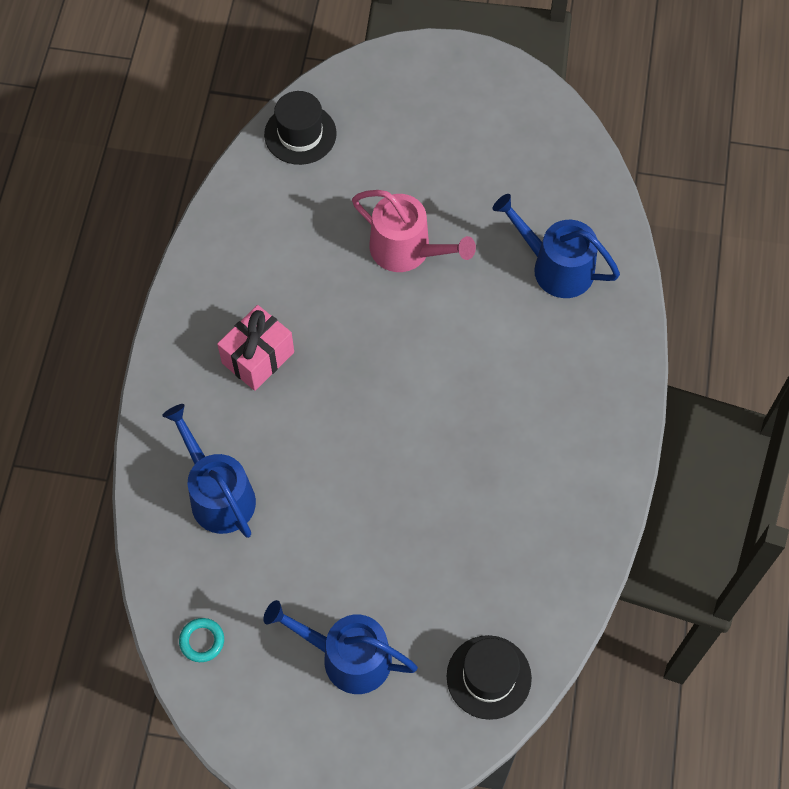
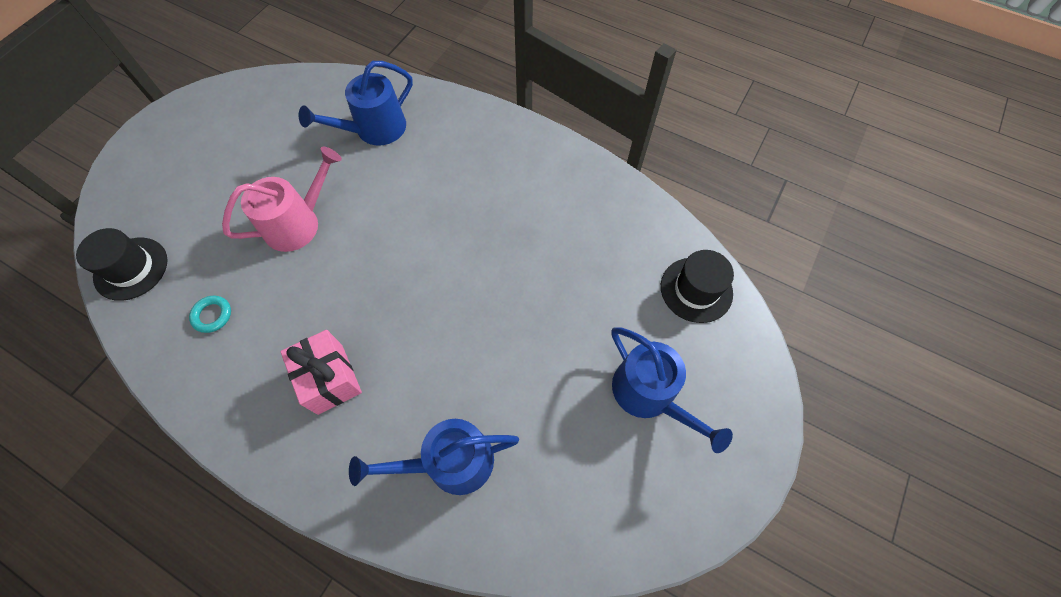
camera: 70 degrees left, 0 degrees up
(202, 641) = (594, 528): turquoise ring -> turquoise ring (212, 315)
(348, 657) = (649, 394): blue watering can -> blue watering can turned 75 degrees counterclockwise

